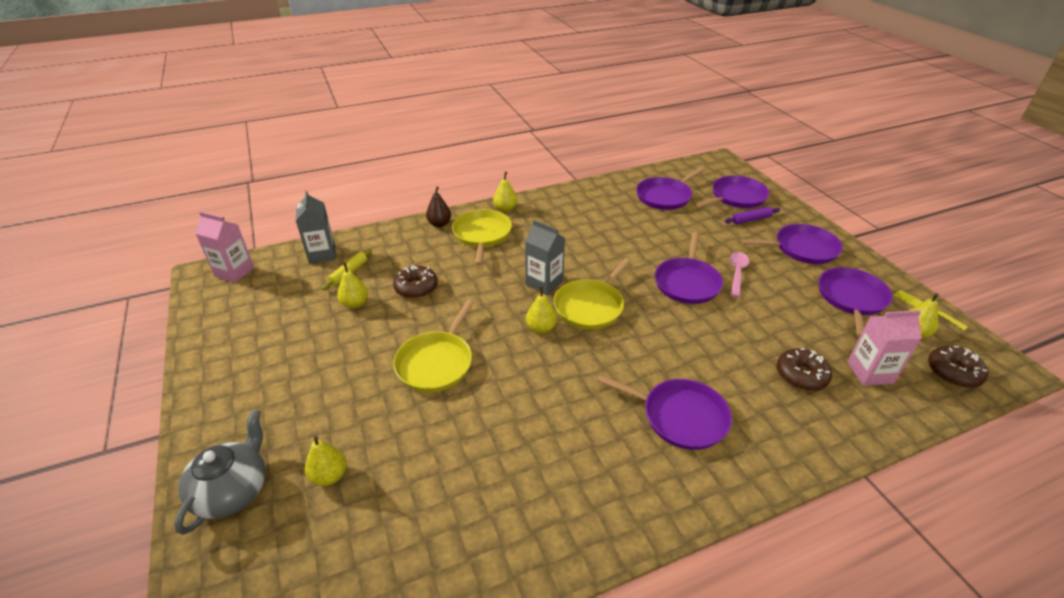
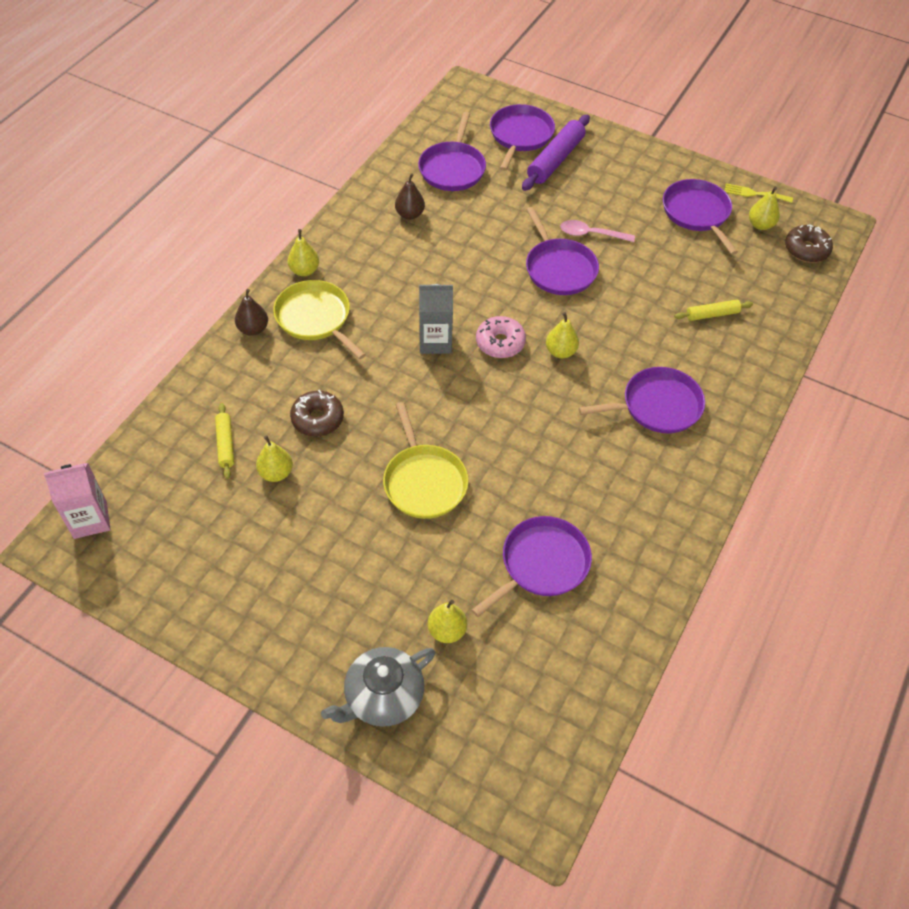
camera: 40 degrees left, 15 degrees up
(233, 490) = (383, 697): grey teapot -> grey teapot turned 105 degrees counterclockwise
(322, 254) = (165, 440): grey carton -> none
(541, 328) = (479, 391): yellow pear -> yellow pear (560, 351)
(590, 306) = (500, 343): yellow pan -> pink donut
(607, 208) = (410, 214): none -> brown pear
(737, 273) = (591, 234): pink spoon -> pink spoon turned 60 degrees counterclockwise
(751, 219) = (555, 160): purple rolling pin -> purple rolling pin, size x1.77
(801, 375) = (712, 314): brown donut -> yellow rolling pin
(802, 248) = (623, 175): purple pan -> purple pan (541, 564)
(870, 372) = (755, 283): pink carton -> none

